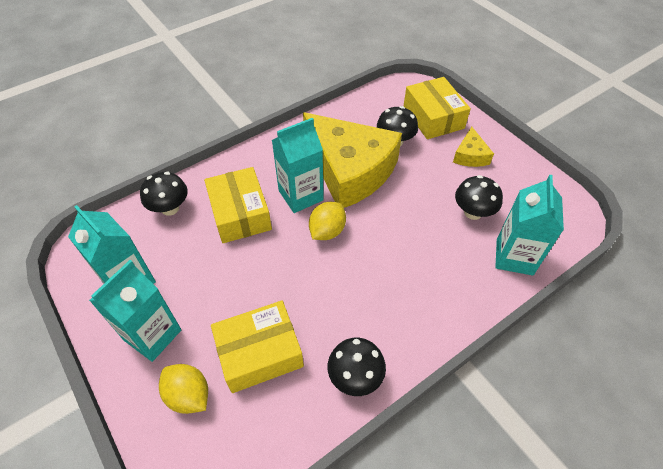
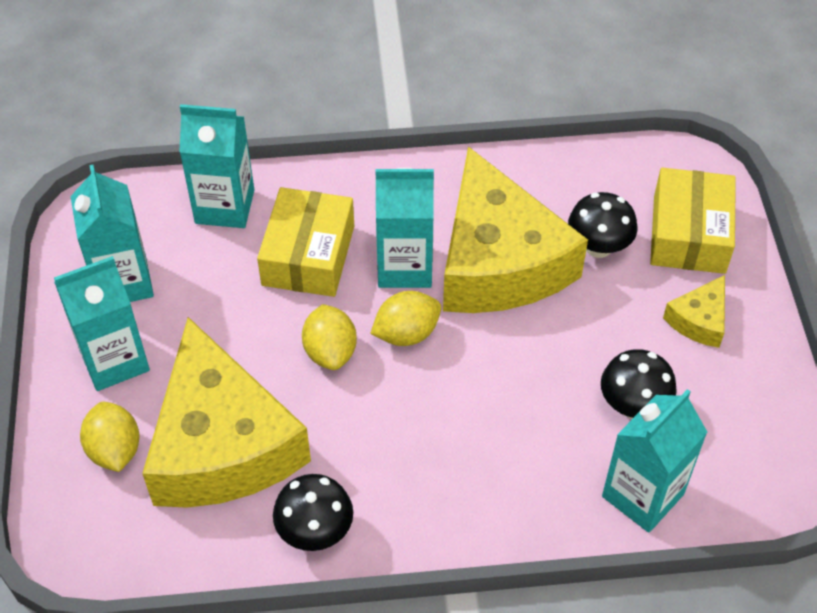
camera: 30 degrees right, 0 degrees up
(170, 208) = (225, 206): black mushroom -> turquoise carton
(259, 353) = (222, 444): yellow box -> yellow cheese
(290, 262) = (330, 352): none -> yellow lemon

